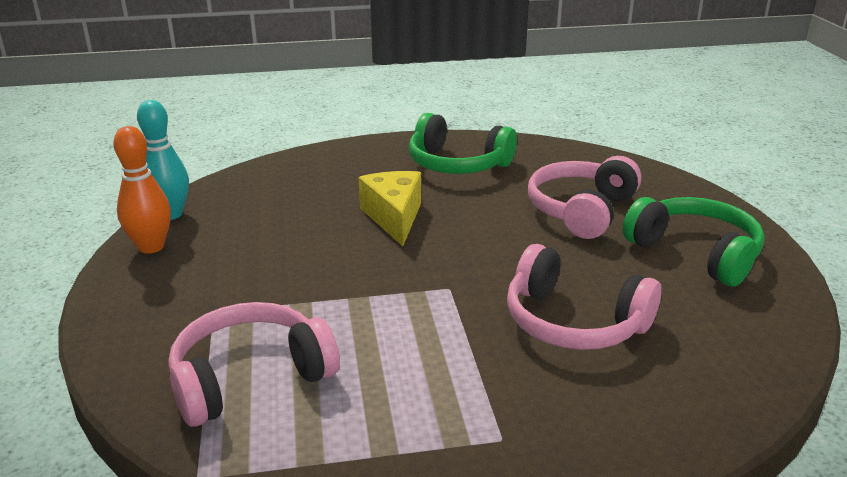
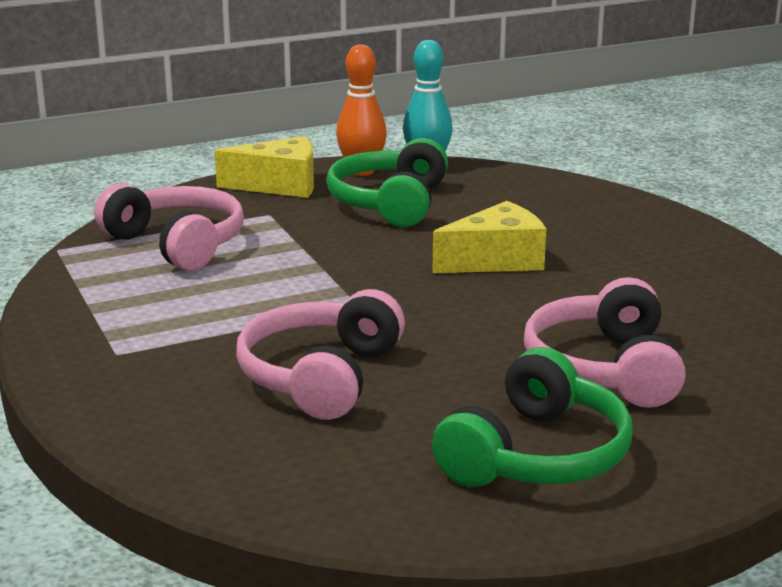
camera: 75 degrees right, 5 degrees down
(143, 296) = (280, 185): none -> yellow cheese
(457, 164) = (675, 278): green headphones -> green headphones (390, 203)
(581, 210) = (605, 368): pink headphones -> pink headphones turned 105 degrees counterclockwise

